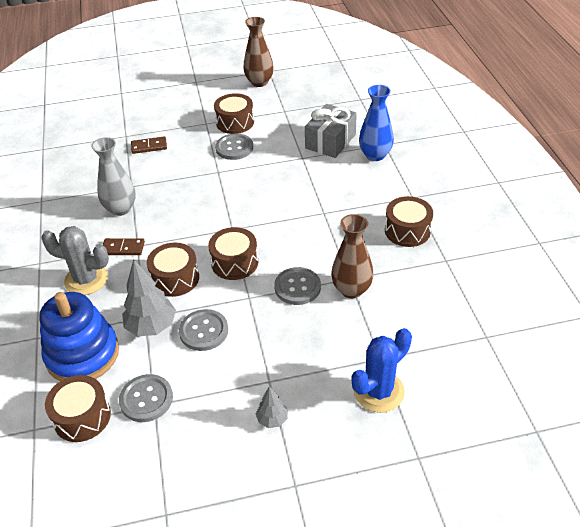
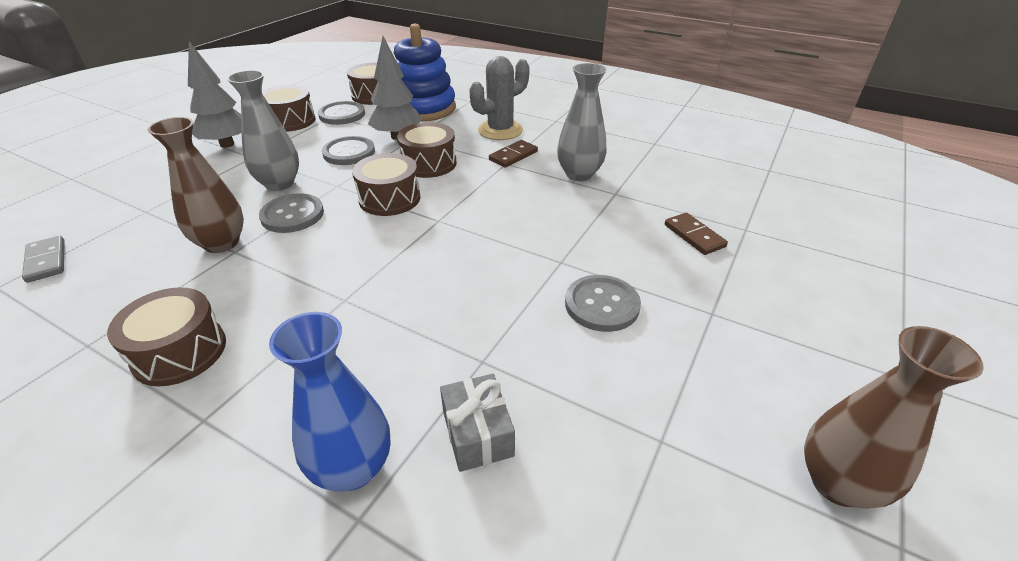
camera: 130 degrees right, 5 degrees down
(149, 146) = (694, 236): brown domino -> brown domino turned 60 degrees counterclockwise
(235, 122) = (682, 346): brown drum -> brown drum (290, 121)
(272, 419) = (227, 144): grey tree -> grey tree, size x1.85
(279, 327) = (279, 183): none -> grey vase
(330, 141) = (477, 433): grey gift -> grey gift, size x0.65
(378, 391) = (132, 193): blue cactus -> none
(454, 343) = (46, 261): none -> grey domino

